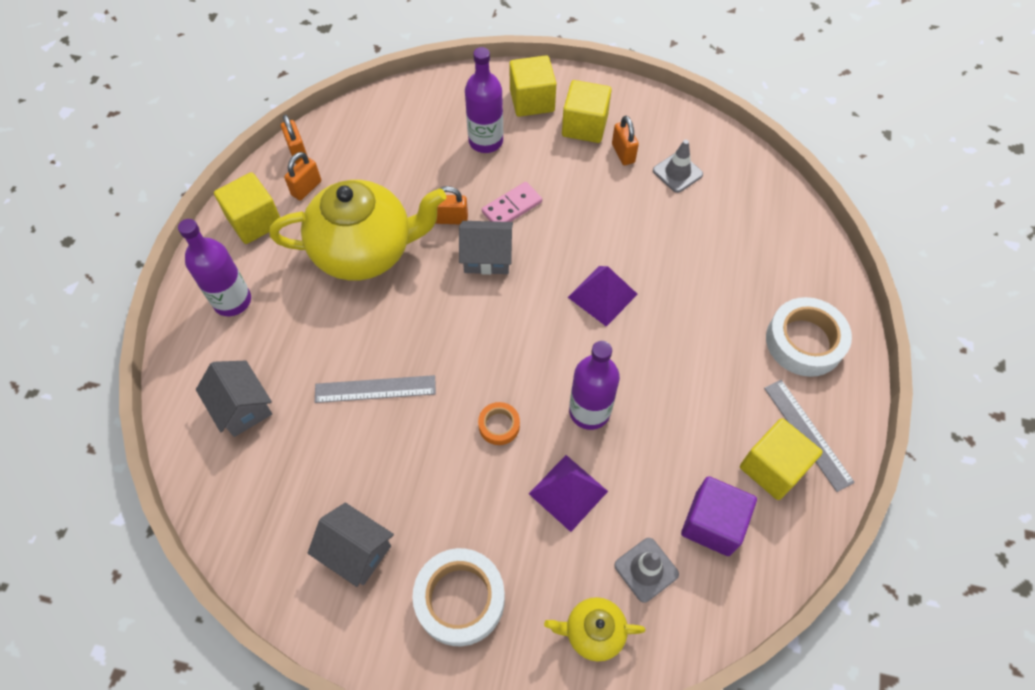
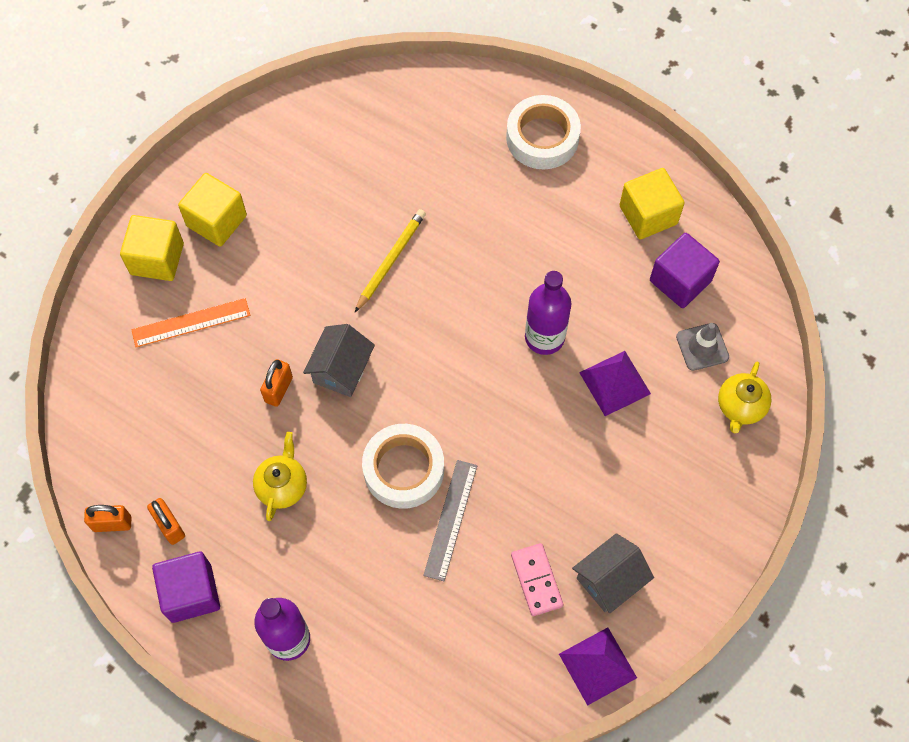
camera: 70 degrees left, 5 degrees up
(242, 407) = (422, 654): grey house -> none
(255, 221) = (191, 593): yellow cube -> purple cube
(365, 251) = (282, 486): yellow teapot -> yellow teapot, size x0.46
(460, 599) = (680, 503): white tape -> white tape (403, 469)
(485, 141) = (191, 323): purple bottle -> orange ruler
(499, 425) = (530, 419): orange tape -> none
(512, 207) = (290, 326): pink domino -> pink domino (536, 580)
(602, 295) = (429, 281): purple pyramid -> purple pyramid (597, 666)
(608, 259) = (390, 260): none -> yellow pencil
(623, 153) = (269, 199): orange padlock -> none
(677, 172) = (316, 160): grey traffic cone -> none
(808, 434) = (628, 175): grey ruler -> none

